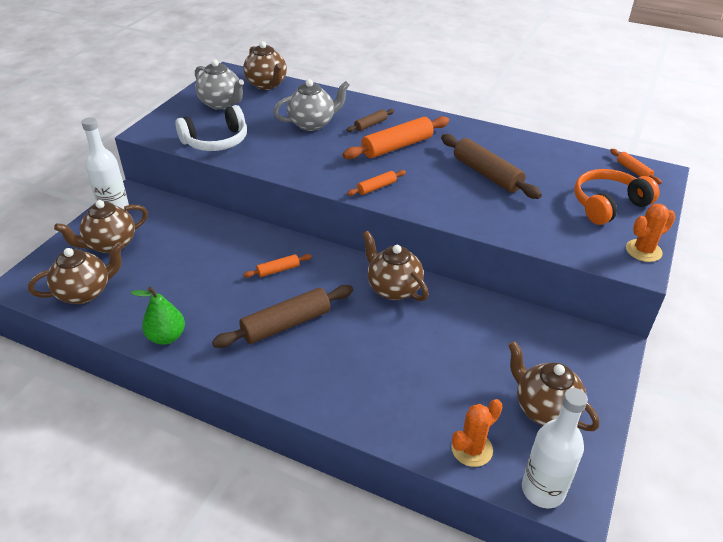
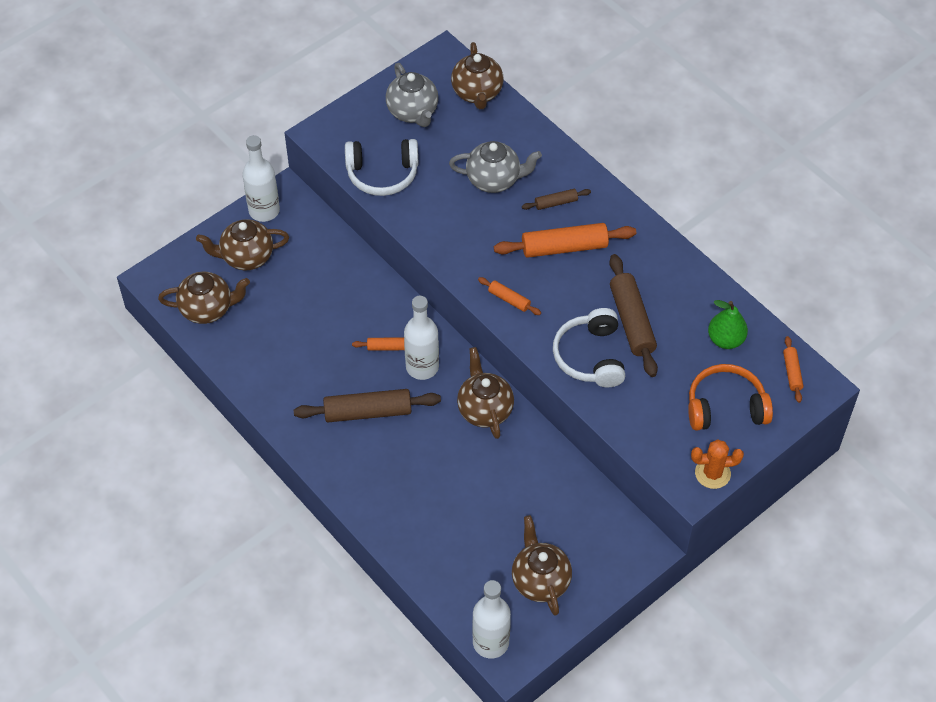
camera: 25 degrees right, 15 degrees up
(167, 337) = (261, 386): green pear -> green pear (725, 340)
(317, 275) = (422, 367): none -> white bottle
(376, 187) = (509, 299): orange rolling pin -> orange rolling pin turned 45 degrees clockwise
(471, 449) = (457, 589): orange cactus -> none
(473, 204) = (590, 356): none -> white headphones

